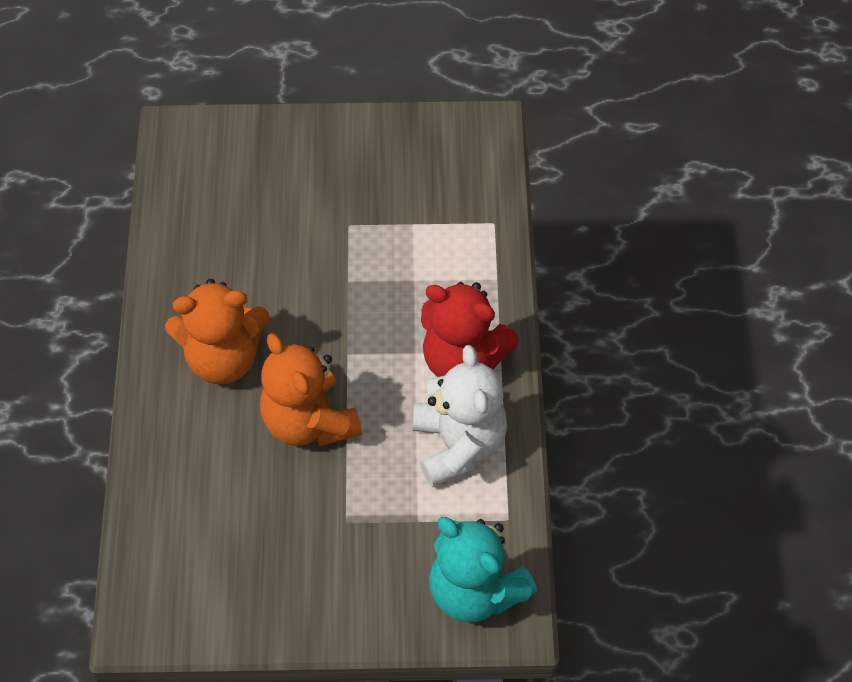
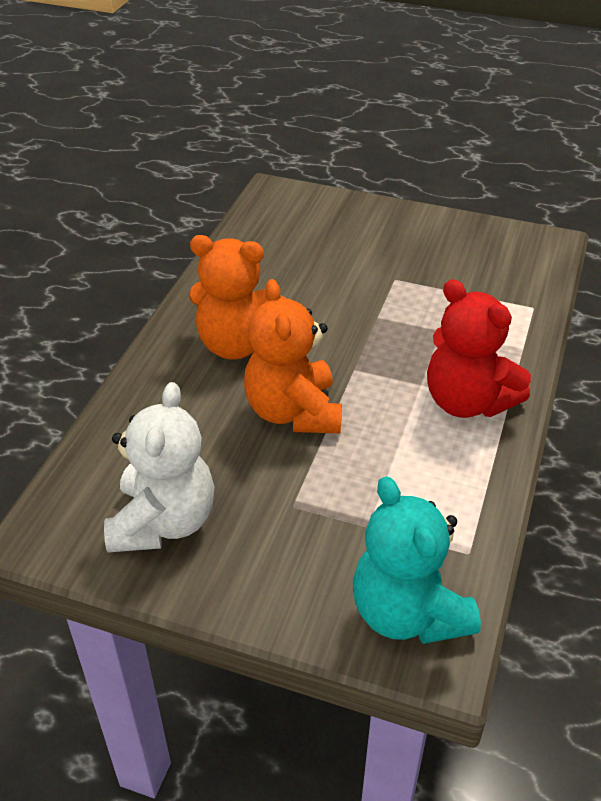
camera: 20 degrees right, 15 degrees down
(458, 445) = (437, 470): white teddy bear -> white teddy bear (163, 522)

